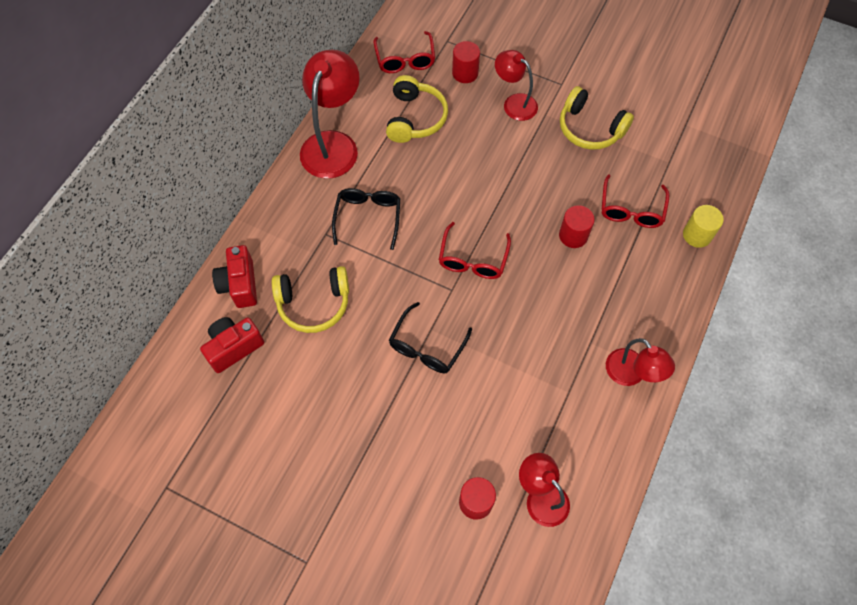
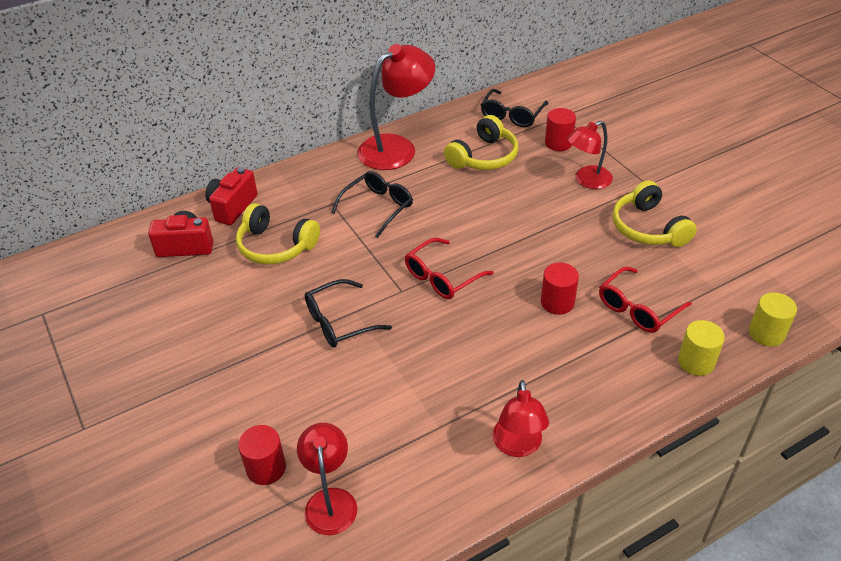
camera: 35 degrees right, 20 degrees down
(405, 59) = (512, 115): red glasses -> black glasses
(514, 103) = (587, 180): red lamp -> red lamp turned 105 degrees counterclockwise
(725, 184) = (766, 333): none -> yellow cylinder

